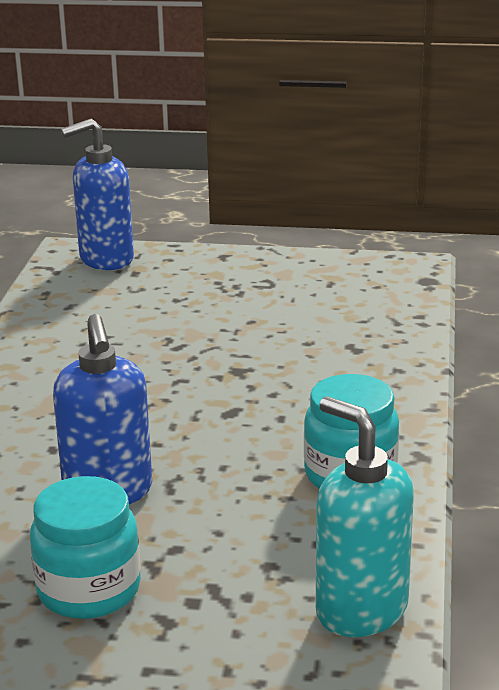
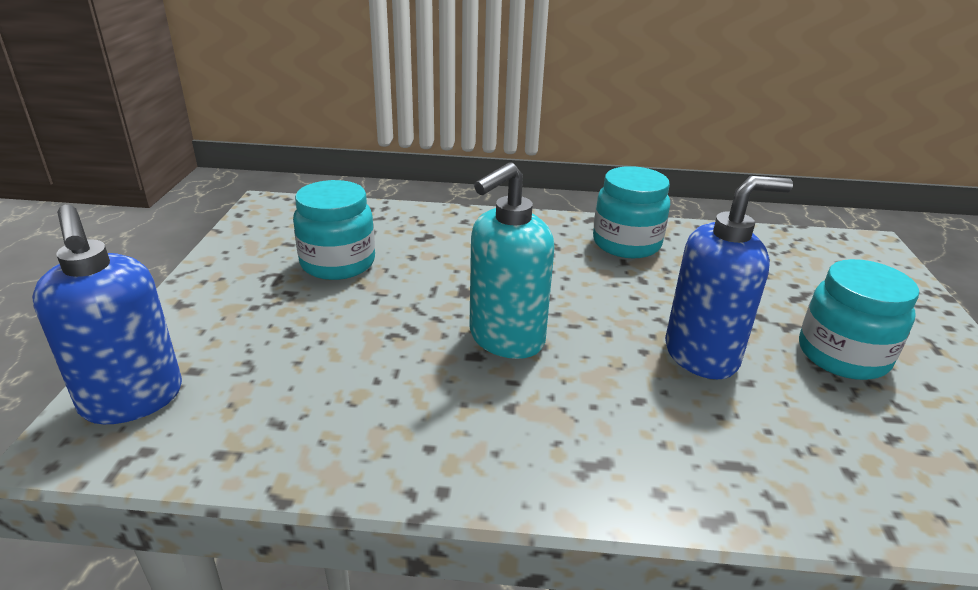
camera: 95 degrees left, 5 degrees up
(291, 308) = (338, 263): none -> turquoise jar
(361, 610) = (778, 245): turquoise soap dispenser -> turquoise soap dispenser (505, 338)

